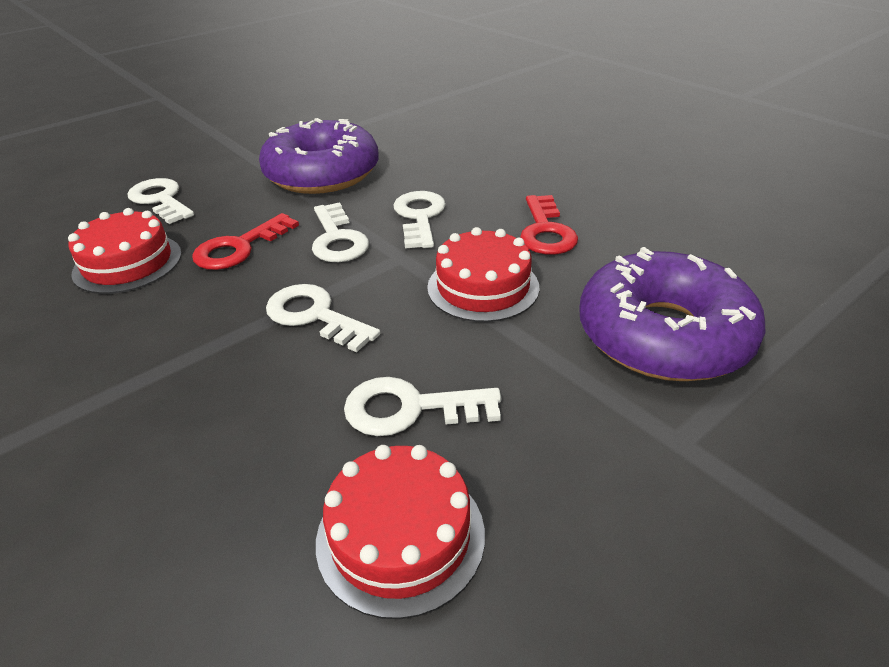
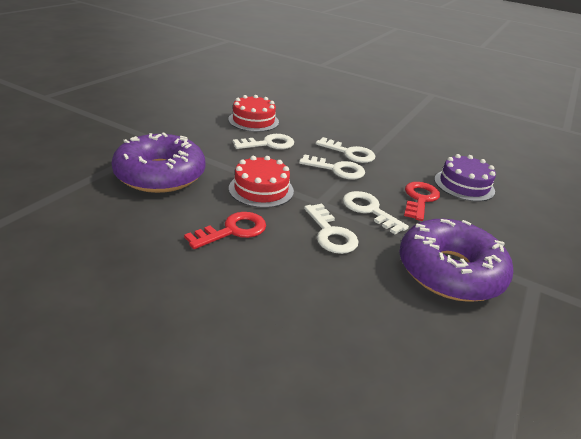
camera: 155 degrees right, 5 degrees down
(128, 263) = (464, 185): red cake -> purple cake
(160, 200) = (524, 228): white key -> white key (349, 153)
(546, 231) = (233, 230): red key -> red key turned 75 degrees clockwise

